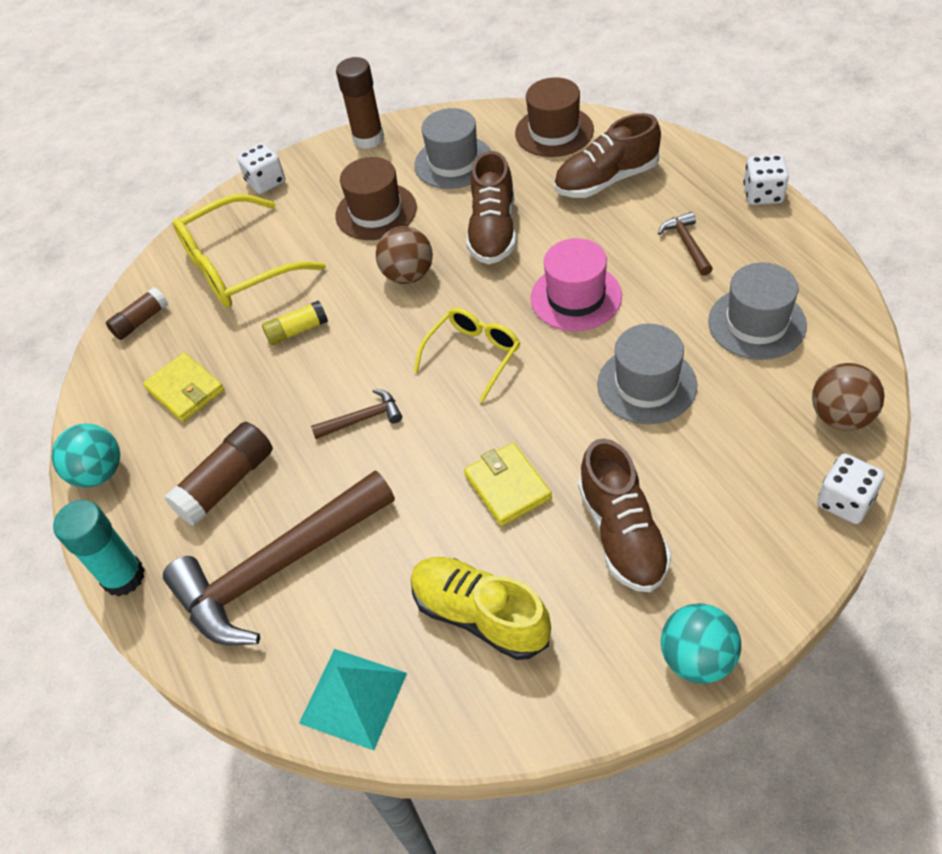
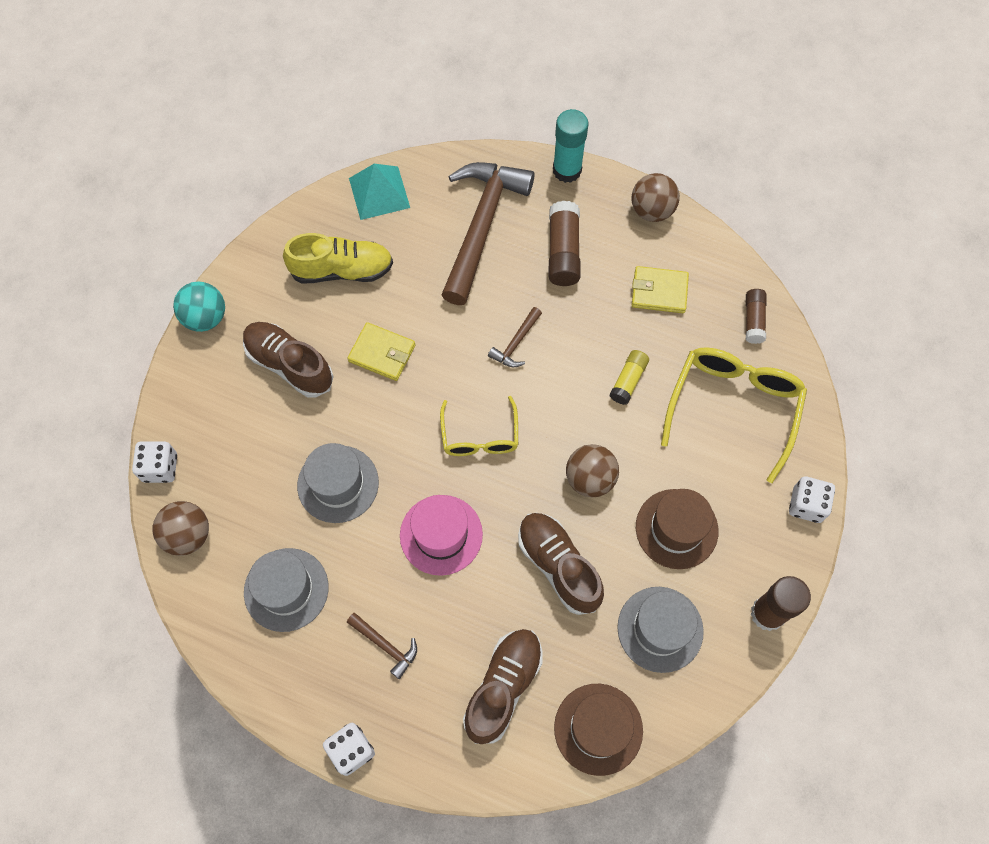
camera: 135 degrees right, 15 degrees up
(99, 473) = (652, 210): turquoise ball -> brown ball

